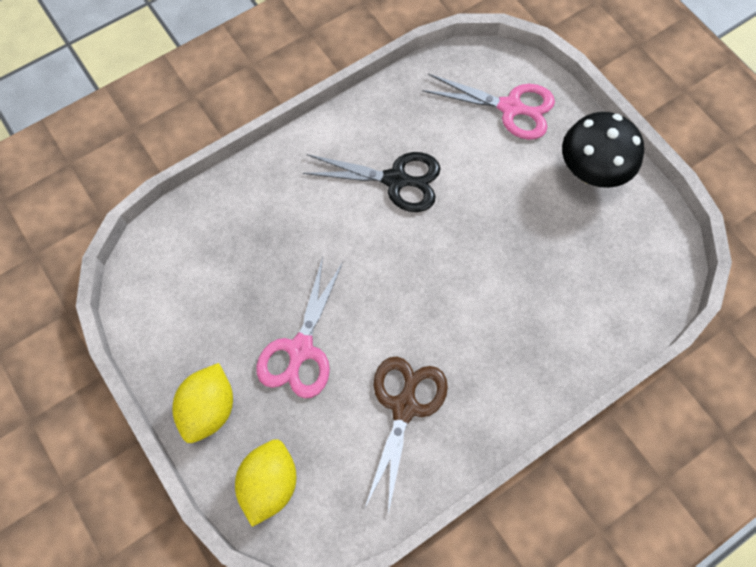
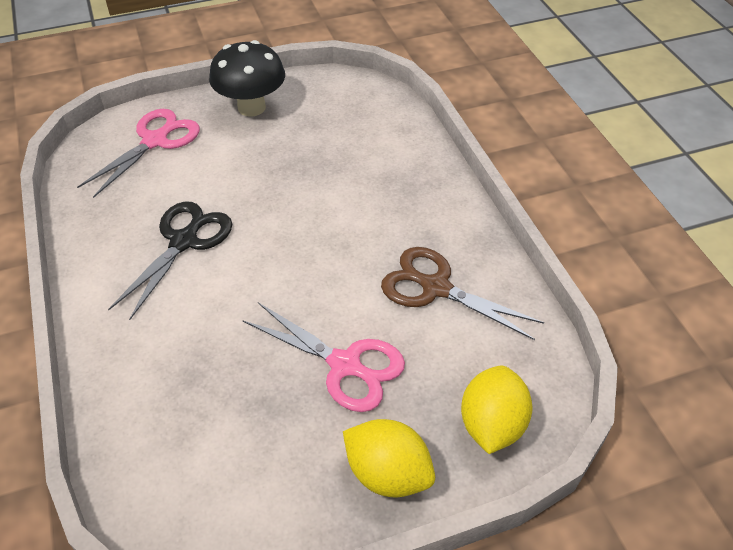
camera: 75 degrees left, 20 degrees down
(269, 483) = (491, 425): yellow lemon -> yellow lemon turned 75 degrees clockwise

